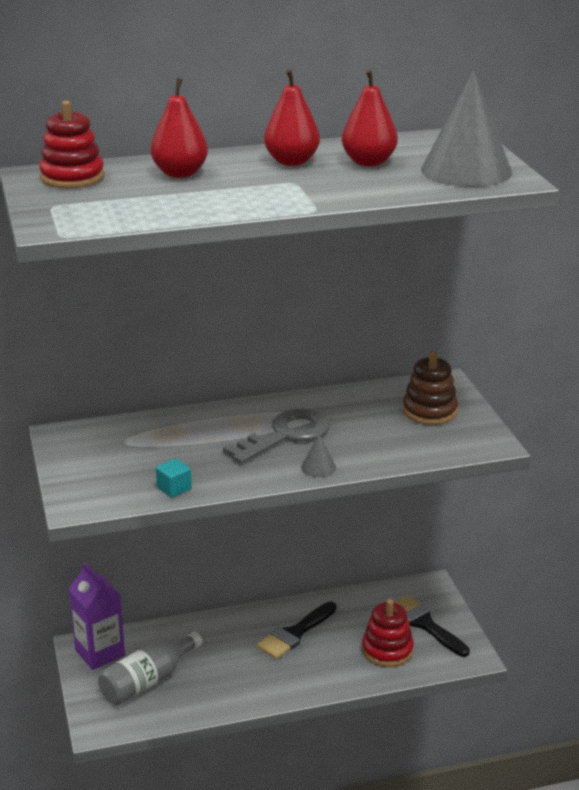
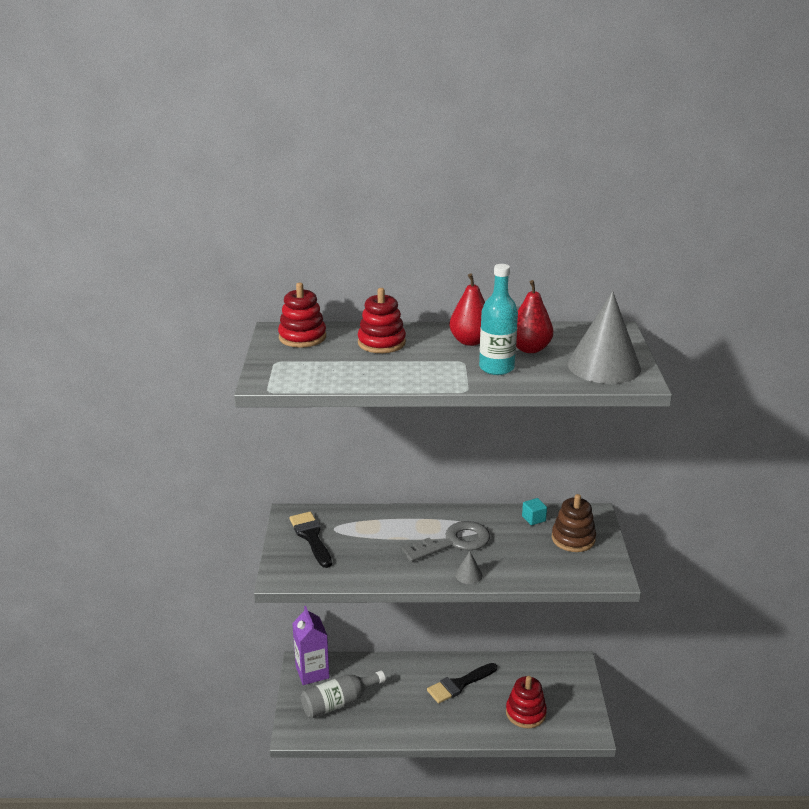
camera: 15 degrees right, 0 degrees up
(174, 488) = (354, 575): turquoise cube -> turquoise cube (533, 519)
(180, 173) = (381, 343): red pear -> red stacking toy
(339, 184) = (496, 368): none -> turquoise bottle
(425, 625) = (562, 697): black brush -> black brush (311, 537)

